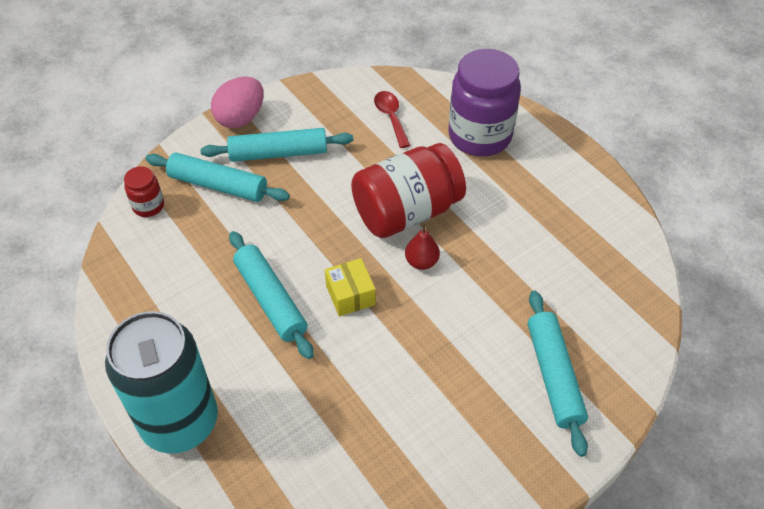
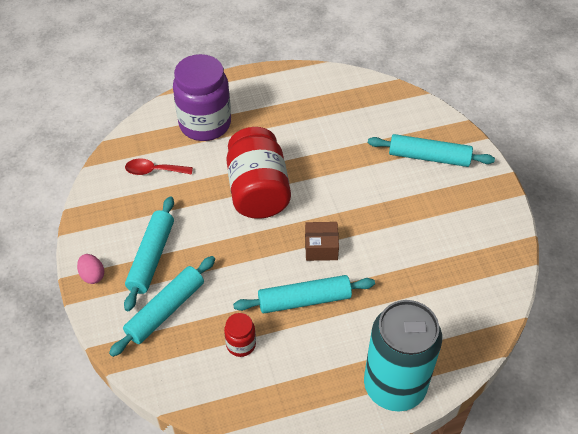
camera: 70 degrees left, 0 degrees up
(148, 206) = (162, 370): red jar -> red jar (241, 344)
(240, 118) = (92, 275): pink egg -> pink egg, size x0.58
(350, 295) = (321, 247): yellow box -> brown box
(421, 262) = (309, 196): red pear -> none

